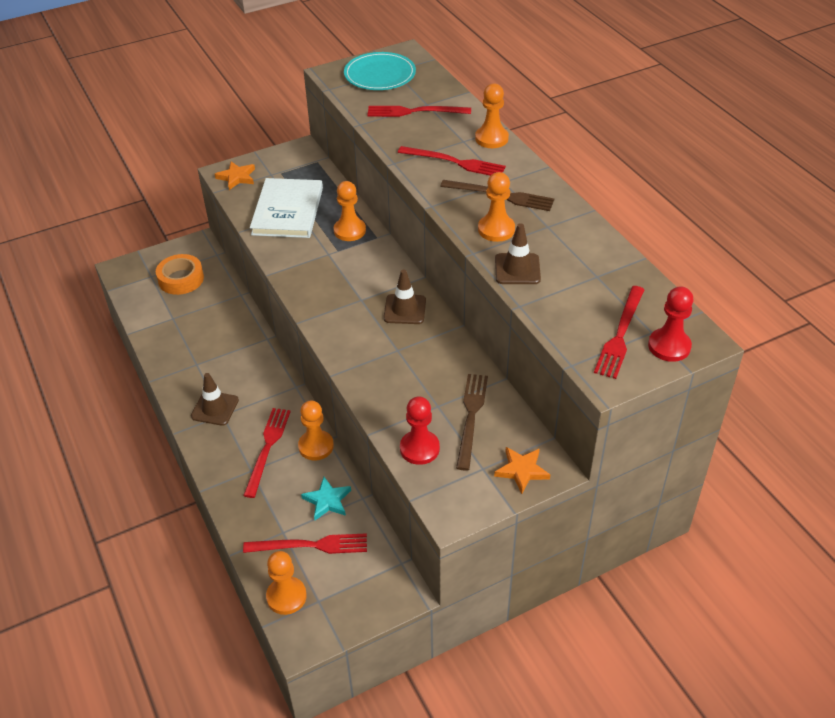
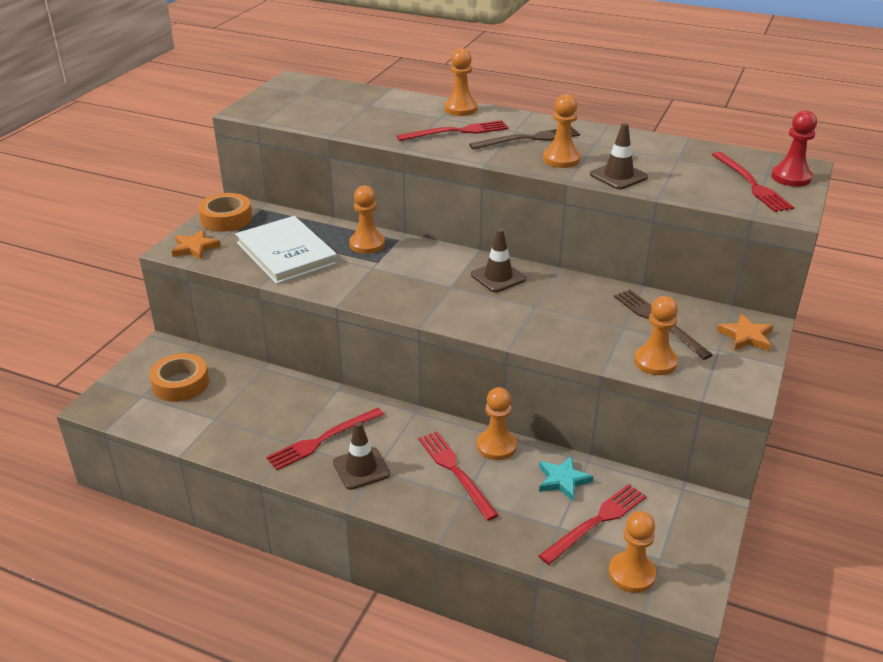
camera: 40 degrees left, 10 degrees down
(284, 160) = (226, 218): none -> orange tape
(380, 74) = (294, 99): turquoise plate -> none
(414, 112) = (367, 112): red fork -> red fork (323, 440)
(419, 448) = (655, 362): red pawn -> orange pawn

